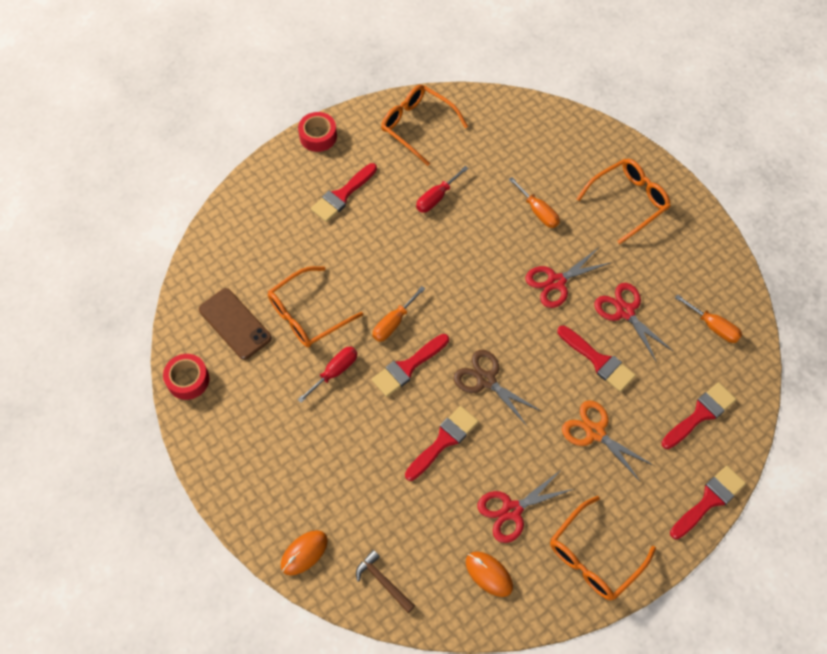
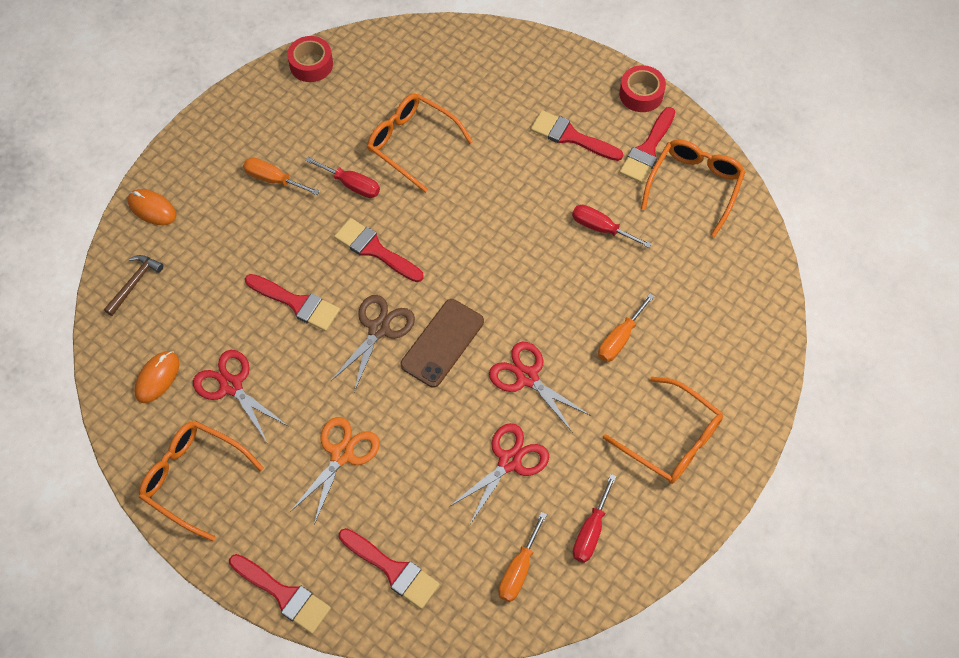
camera: 75 degrees right, 0 degrees up
(235, 324) = (383, 84): brown phone -> brown phone (442, 343)
(393, 323) = (424, 224): orange screwdriver -> orange screwdriver (273, 179)
(598, 361) = (434, 442): red brush -> red brush (647, 150)
(691, 272) = (591, 531): none -> red screwdriver

